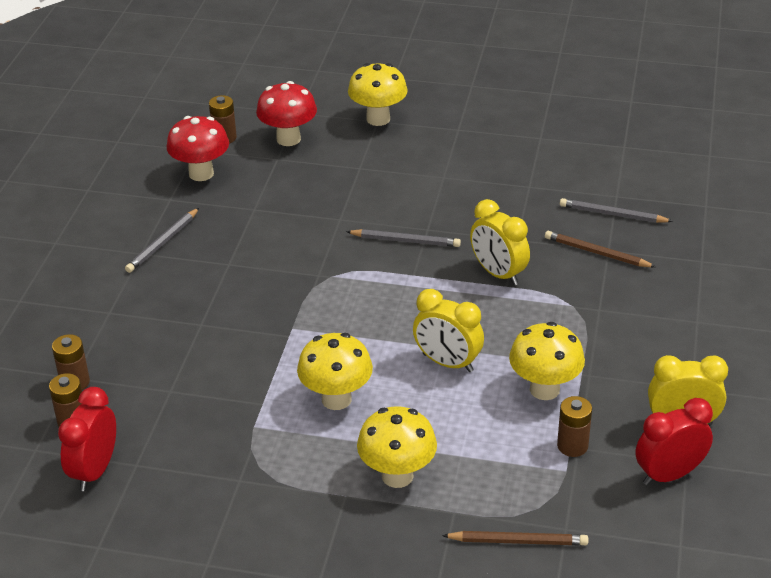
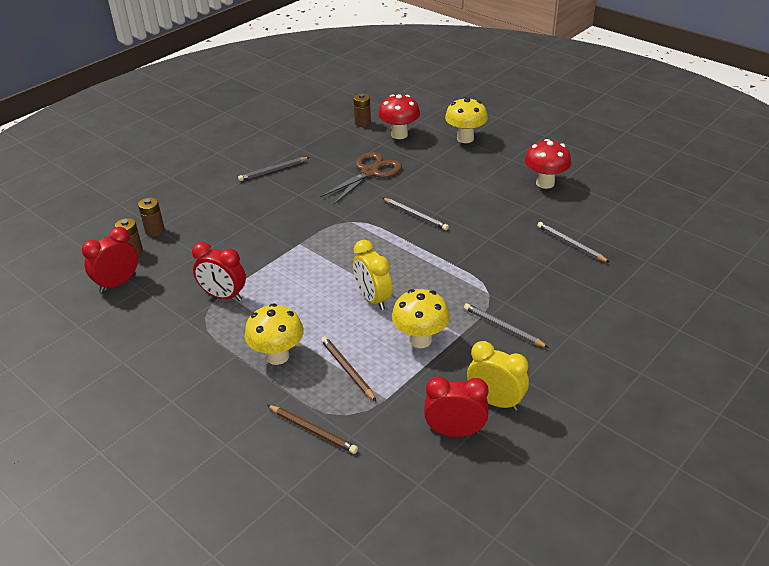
camera: 30 degrees right, 0 degrees up
(201, 173) = (330, 139): red mushroom -> red mushroom (545, 183)
(258, 431) = (223, 296): none -> red clock
(297, 203) = (370, 172): none -> brown scissors
(336, 399) = (285, 295): yellow mushroom -> none
(498, 273) = (457, 255): yellow clock -> none
(572, 446) = (405, 384): brown battery -> none
(597, 253) = (537, 265): brown pencil -> brown pencil (347, 370)
(621, 339) = (503, 327): none -> grey pencil

